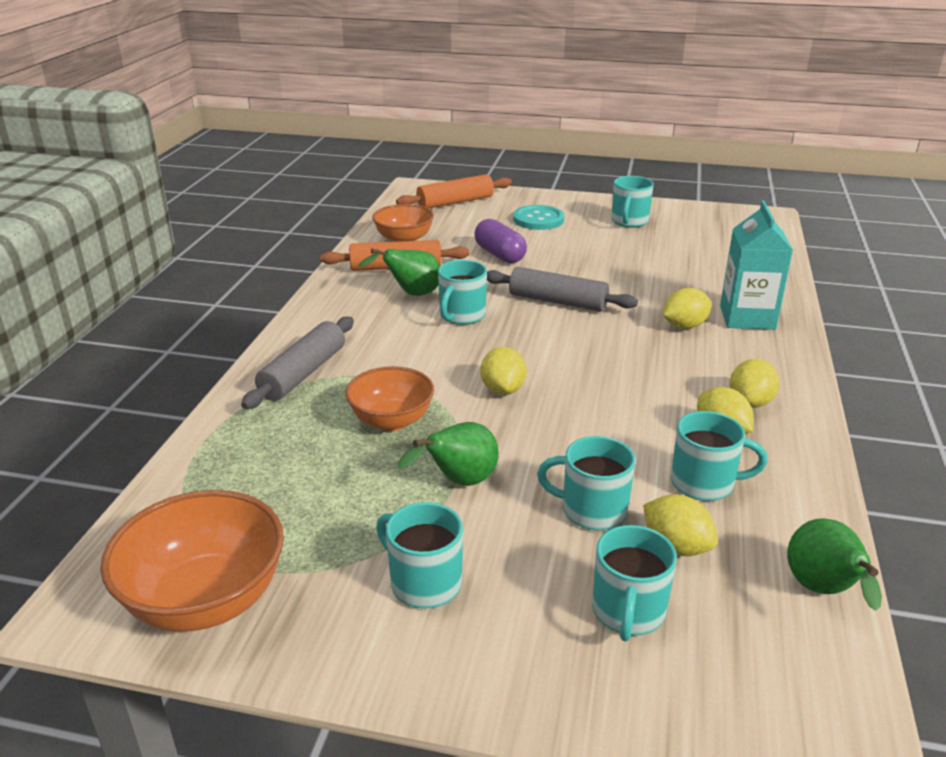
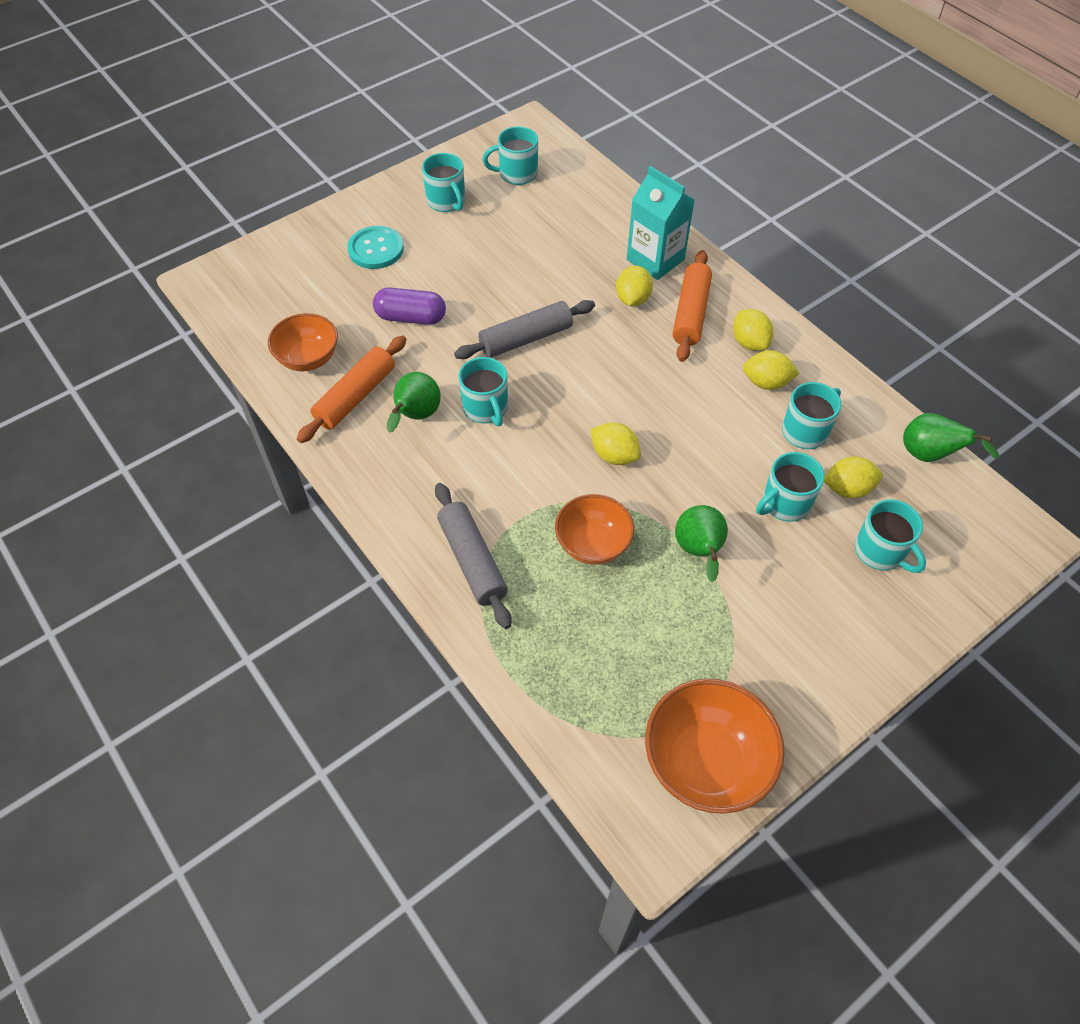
camera: 50 degrees left, 25 degrees up
(424, 583) = (782, 633): turquoise mug -> turquoise mug (517, 174)
(455, 202) = (273, 275): orange rolling pin -> orange rolling pin (690, 313)

